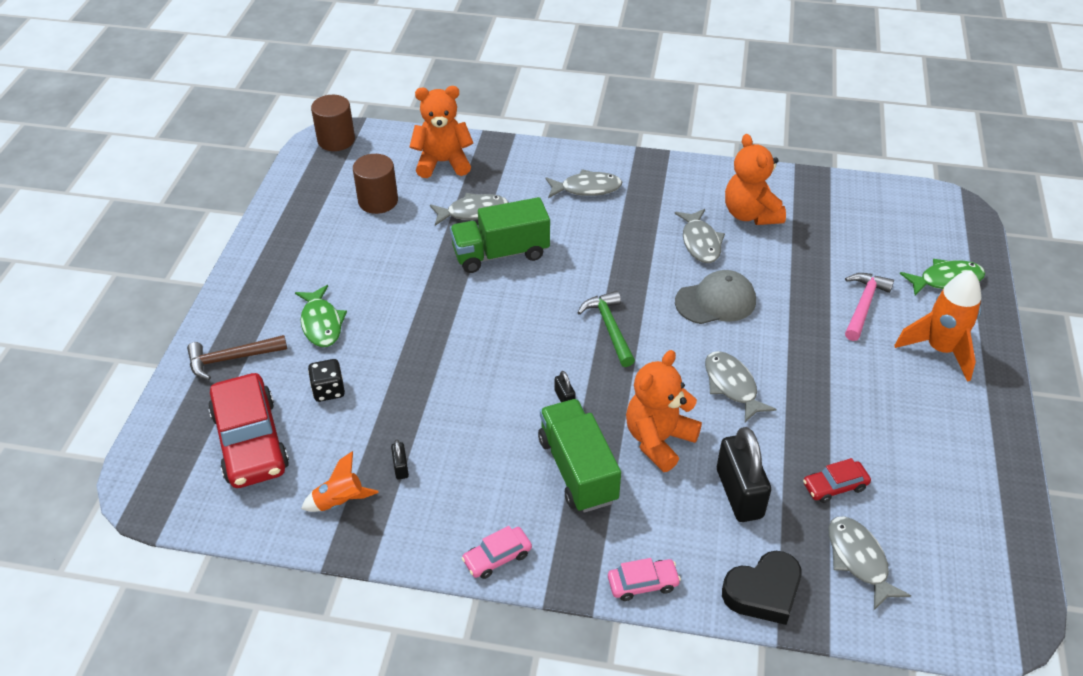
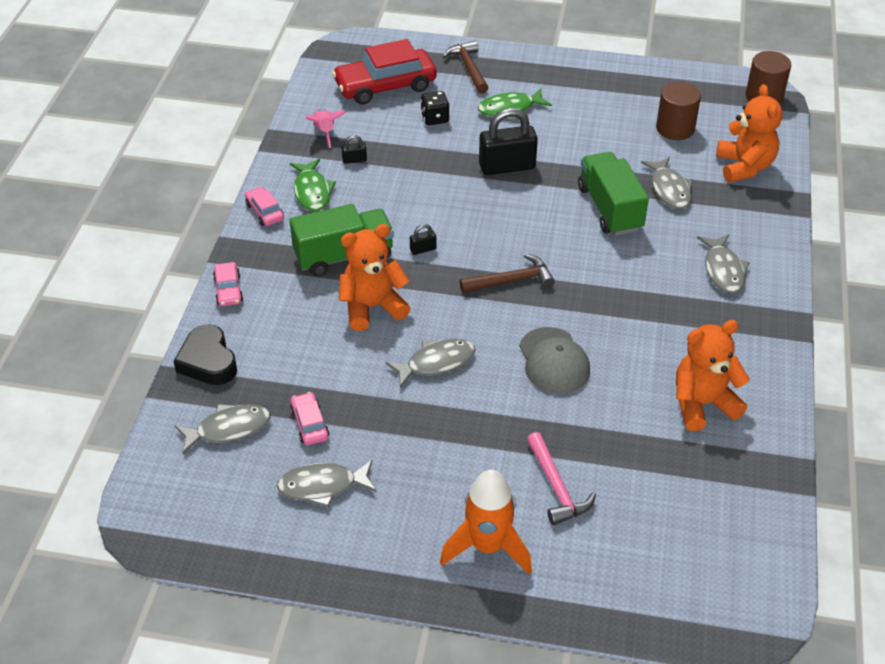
camera: 90 degrees right, 0 degrees up
(340, 502) = (325, 132): orange rocket -> pink rocket
(609, 328) = (512, 280): green hammer -> brown hammer
(658, 440) = (372, 307): orange teddy bear -> orange teddy bear turned 60 degrees counterclockwise
(700, 242) = (646, 356): grey fish -> grey fish (322, 486)
(739, 493) = (309, 356): black padlock -> black padlock (507, 167)
(834, 486) = (310, 424): red car -> pink car
(863, 305) = (556, 487): pink hammer -> pink hammer turned 45 degrees clockwise
(946, 280) = (606, 579): green fish -> green fish (312, 191)

